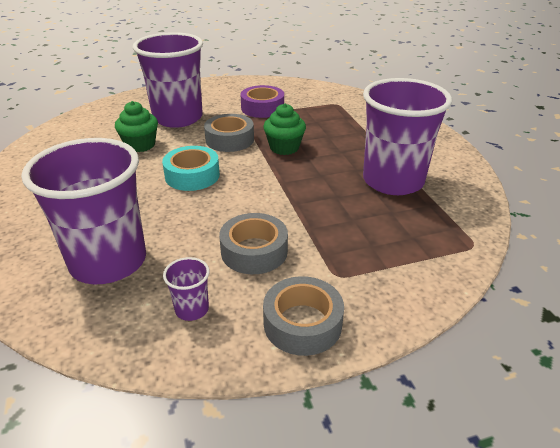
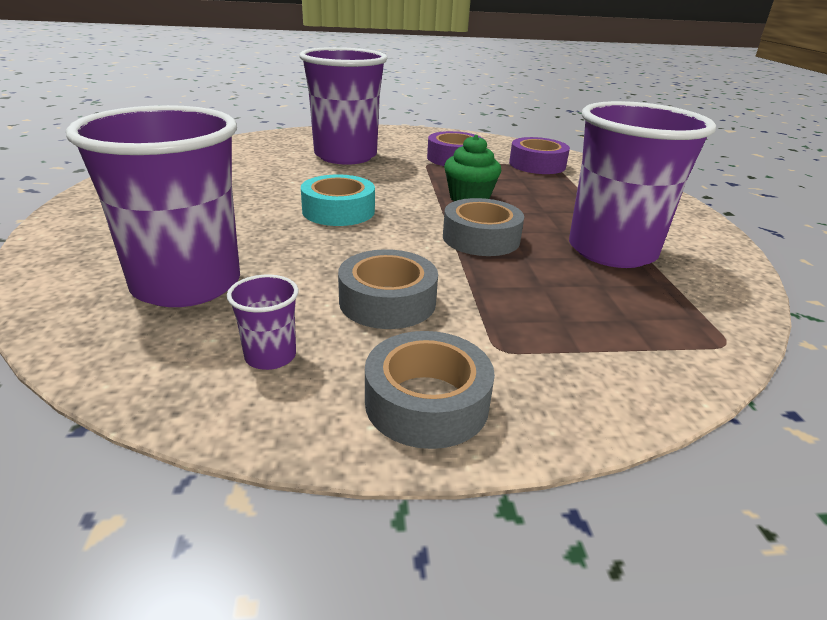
camera: 10 degrees right, 5 degrees down
(140, 145) = (288, 175): green cupcake -> none
(229, 140) = (401, 183): grey tape -> grey tape (481, 238)
(325, 105) = (537, 164): none -> purple tape

